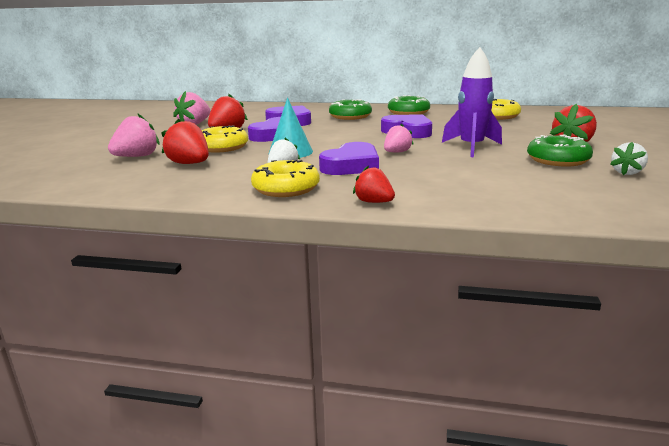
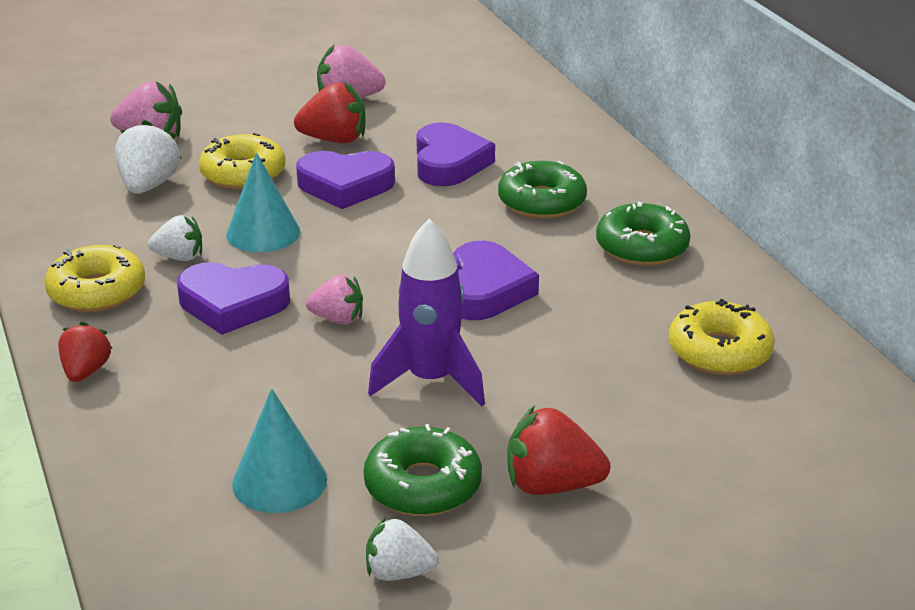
camera: 55 degrees right, 10 degrees up
(189, 164) = (148, 185): red strawberry -> white strawberry
(533, 180) = (279, 481): none -> turquoise cone

